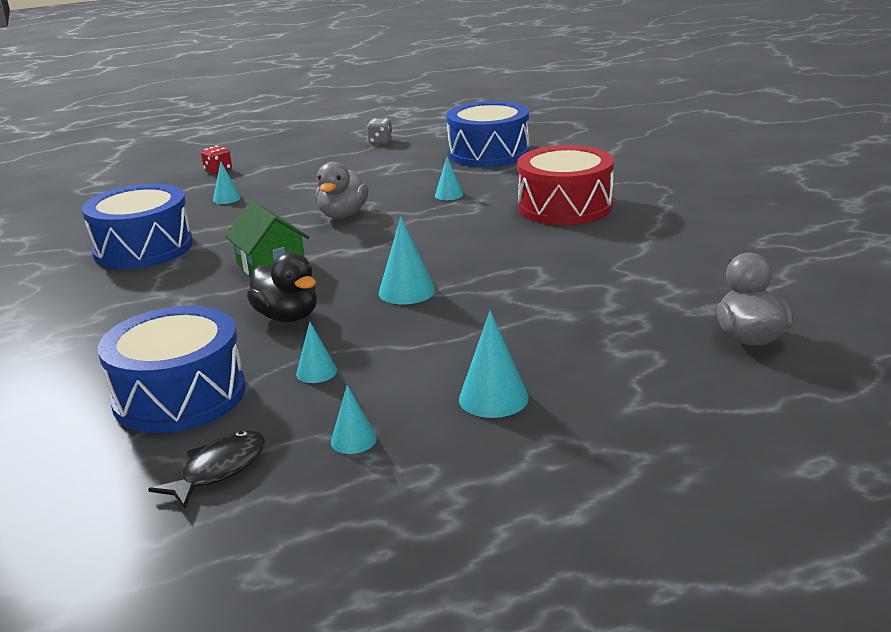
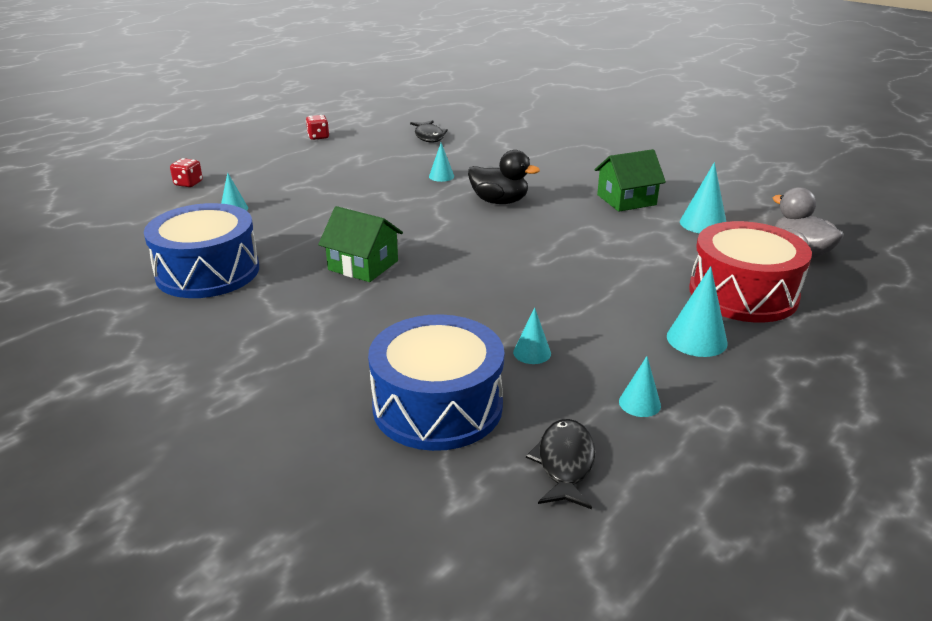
camera: 30 degrees left, 5 degrees up
(287, 317) = (441, 309): black duck -> black duck (499, 201)
(343, 215) = (370, 207): grey duck -> none
(380, 142) = (318, 137): grey dice -> red dice
(407, 291) = (514, 265): turquoise cone -> turquoise cone (703, 224)
(489, 153) = (429, 136): blue drum -> black fish
(565, 207) = (548, 173): red drum -> red drum (743, 293)
(615, 247) = (626, 200): none -> green house

